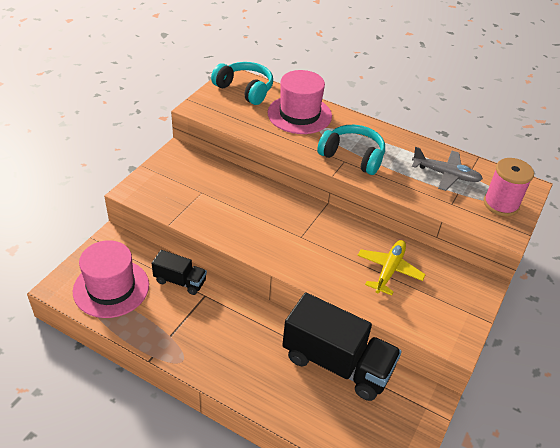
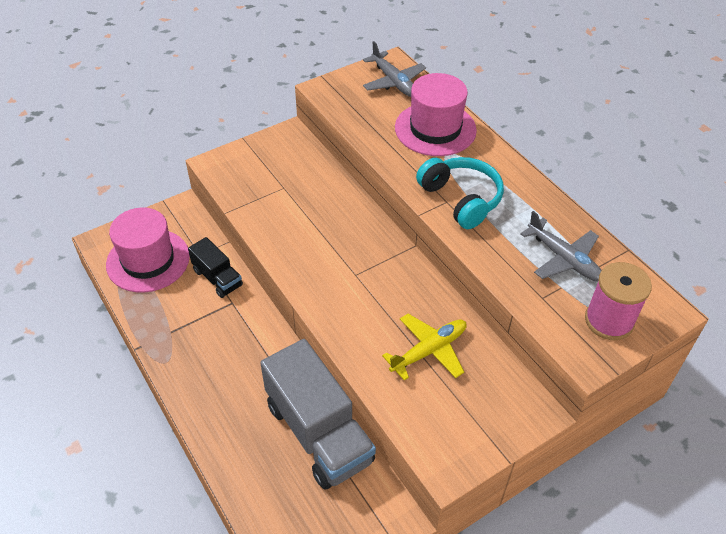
camera: 30 degrees right, 5 degrees up
(245, 89) = (393, 81): turquoise headphones -> grey plane
(337, 363) = (318, 432): black truck -> grey truck

